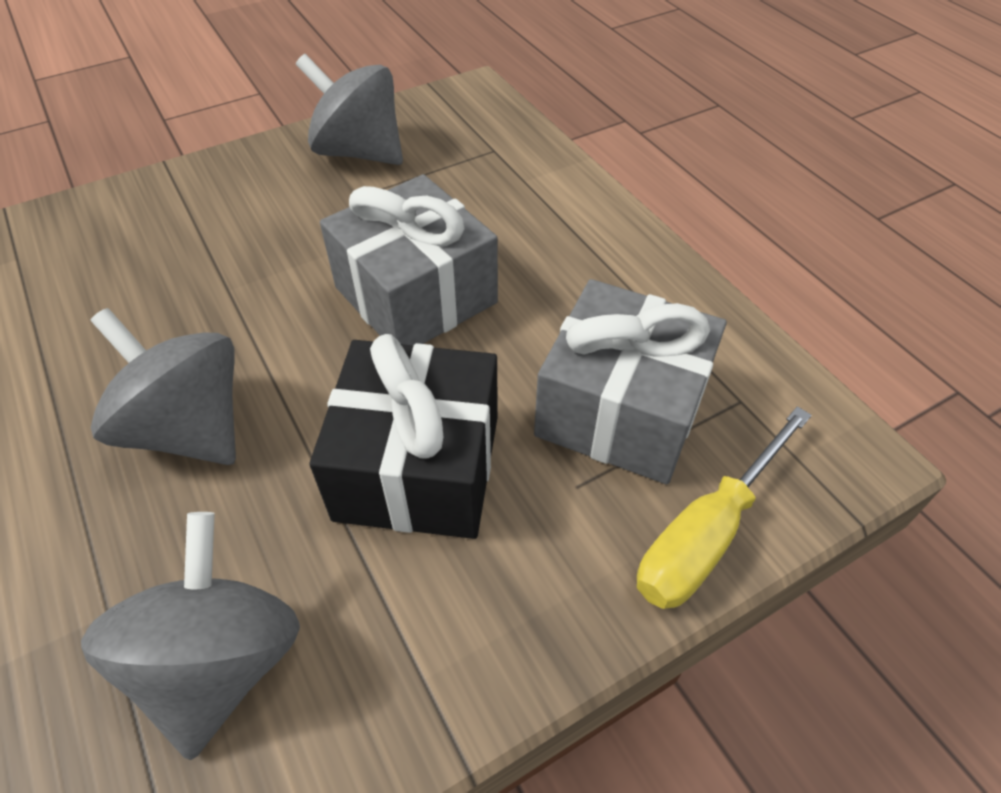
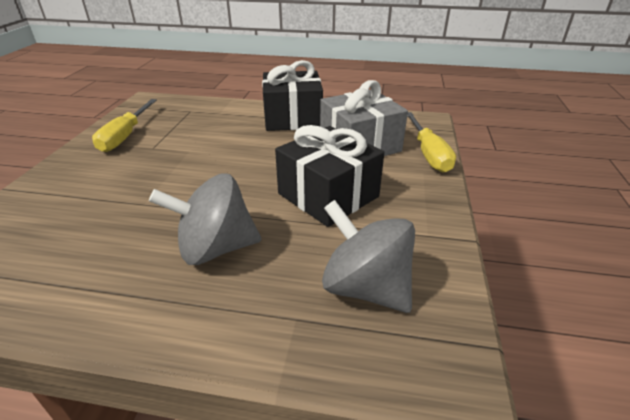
camera: 50 degrees left, 15 degrees down
(358, 152) = (125, 136): grey spinning top -> yellow screwdriver
(416, 295) = (237, 159): grey gift -> none
(609, 266) = (293, 118): none -> black gift

